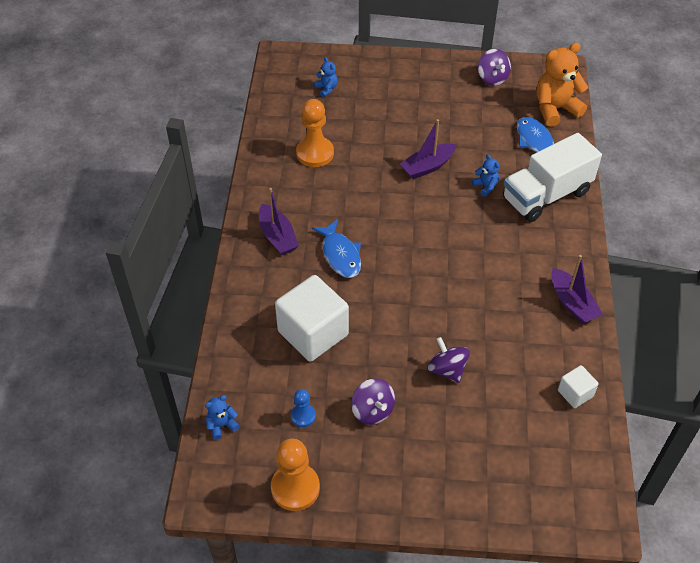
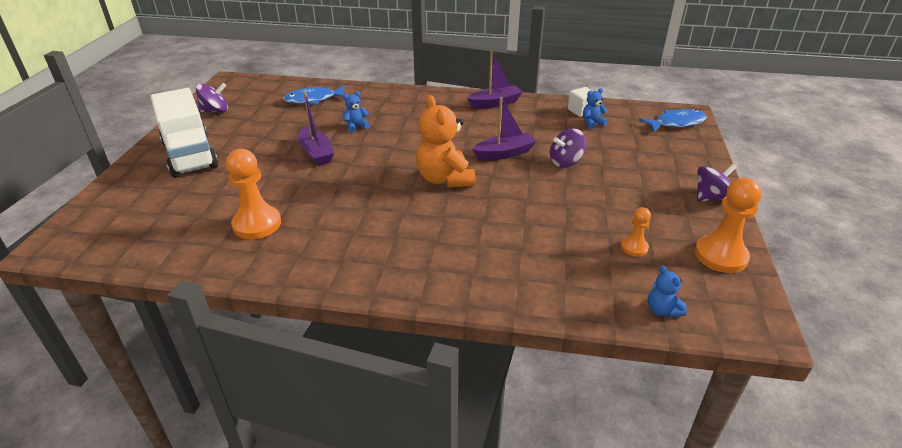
camera: 85 degrees left, 15 degrees down
(277, 236) = (383, 258): purple boat -> purple boat (504, 153)
(303, 416) = (634, 247): blue pawn -> orange pawn
(313, 333) = (527, 236): white cube -> none
(326, 89) = (149, 210): blue teddy bear -> blue teddy bear (592, 123)
(340, 255) = (421, 213): blue fish -> blue fish (676, 123)
(372, 410) = (617, 204): purple spinning top -> purple spinning top (711, 197)
(546, 195) = (378, 101): white truck -> white truck (190, 155)
(555, 109) = (277, 88): orange teddy bear -> orange teddy bear (445, 179)

